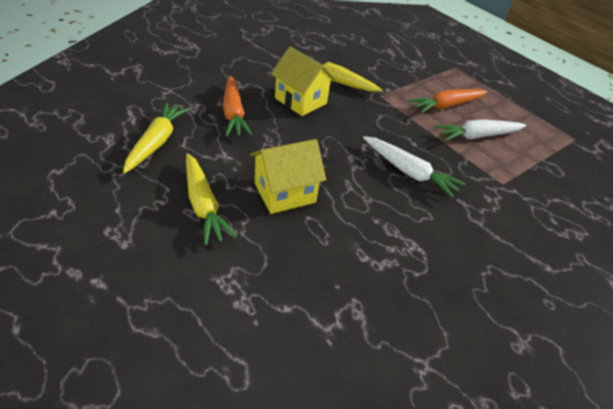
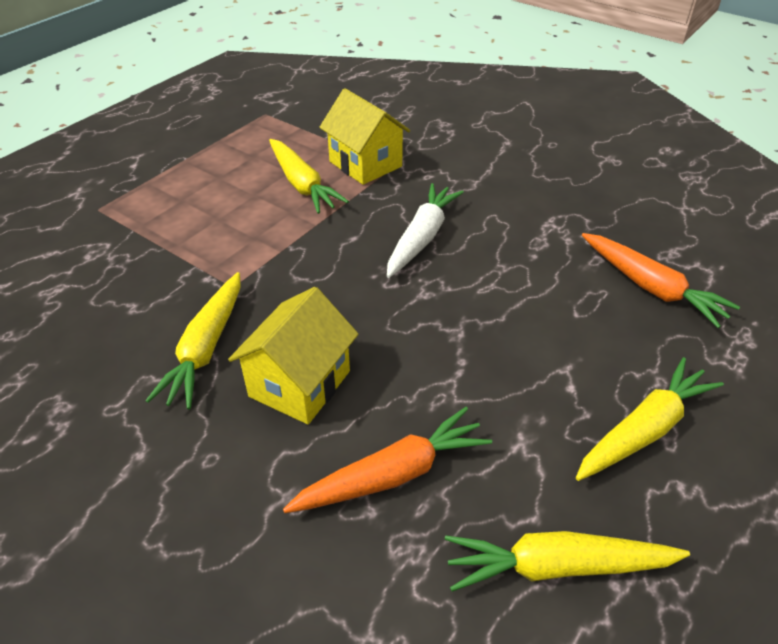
camera: 100 degrees left, 0 degrees up
(284, 193) = (551, 346): yellow house -> yellow house (365, 164)
(446, 106) = (234, 213): orange carrot -> orange carrot (651, 287)
(477, 136) = (302, 184): white carrot -> yellow carrot

